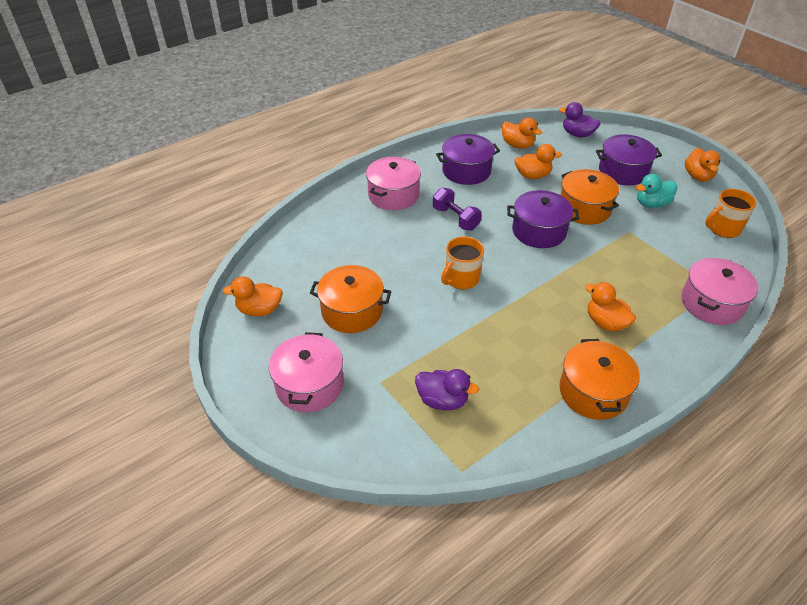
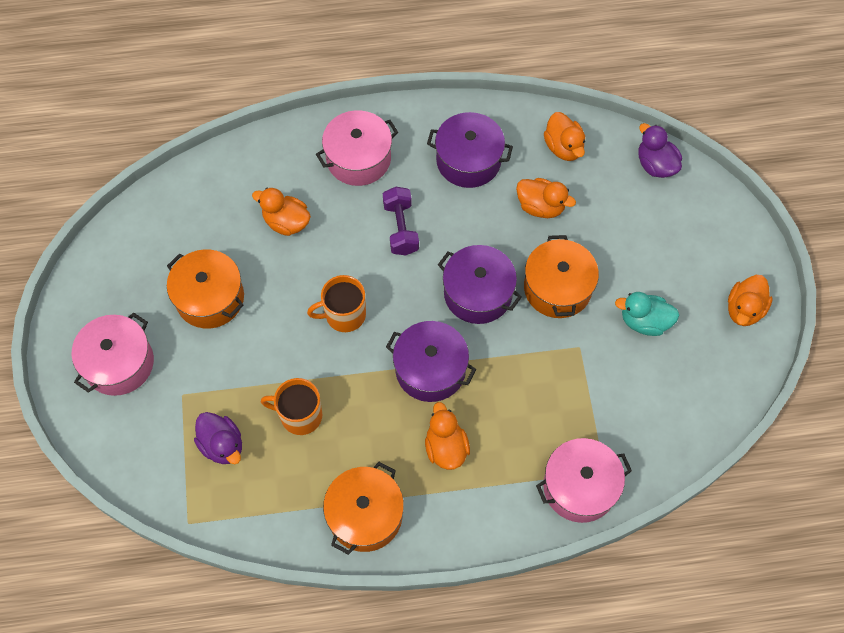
camera: 30 degrees right, 20 degrees up
(259, 310) = (126, 250): orange duck -> orange duck (286, 222)
(623, 171) = (657, 254): purple pot -> purple pot (430, 369)
(723, 229) = (694, 400): orange mug -> orange mug (300, 415)

